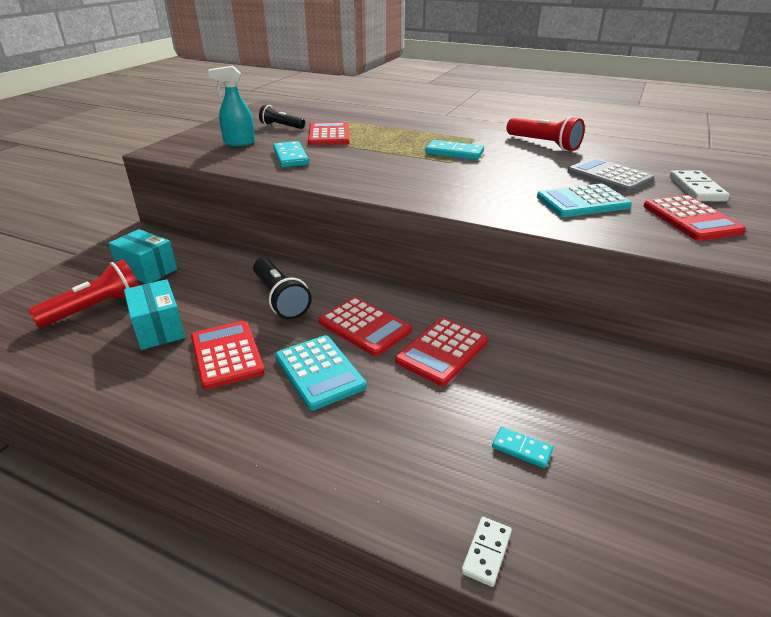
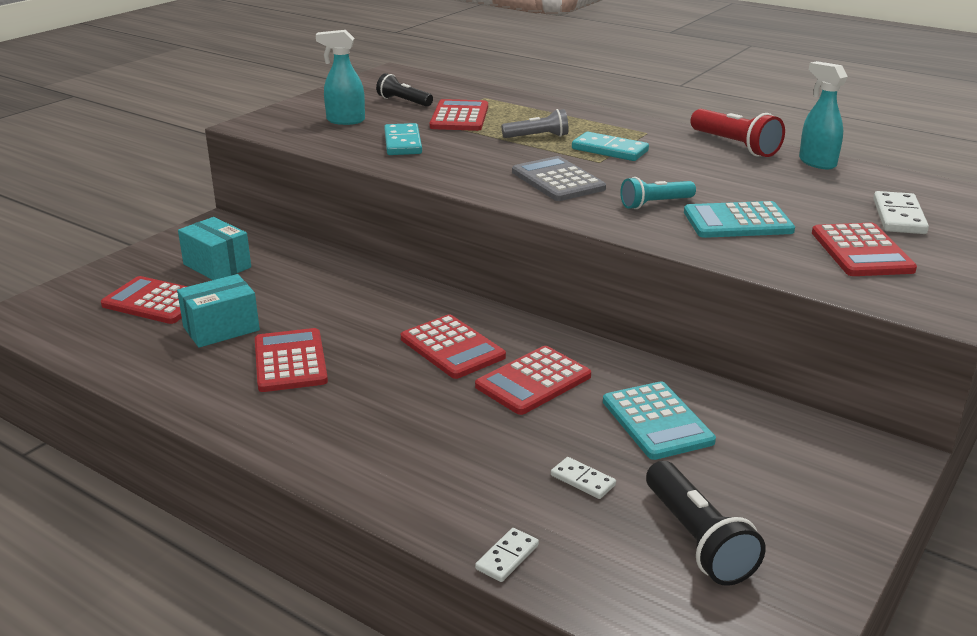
camera: 10 degrees right, 5 degrees down
(95, 308) = (155, 301): red flashlight -> red calculator
(159, 329) = (221, 329): turquoise box -> turquoise box turned 75 degrees clockwise
(280, 299) = (362, 310): black flashlight -> black flashlight (697, 539)
(319, 372) = (387, 388): turquoise calculator -> turquoise calculator (657, 421)
(395, 146) = (537, 137): none -> grey flashlight
(511, 192) = (655, 204): none -> turquoise flashlight
(521, 449) = (583, 480): turquoise domino -> white domino
(609, 153) = (816, 162): none -> turquoise spray bottle
(609, 176) = (794, 193): grey calculator -> grey calculator (558, 180)

